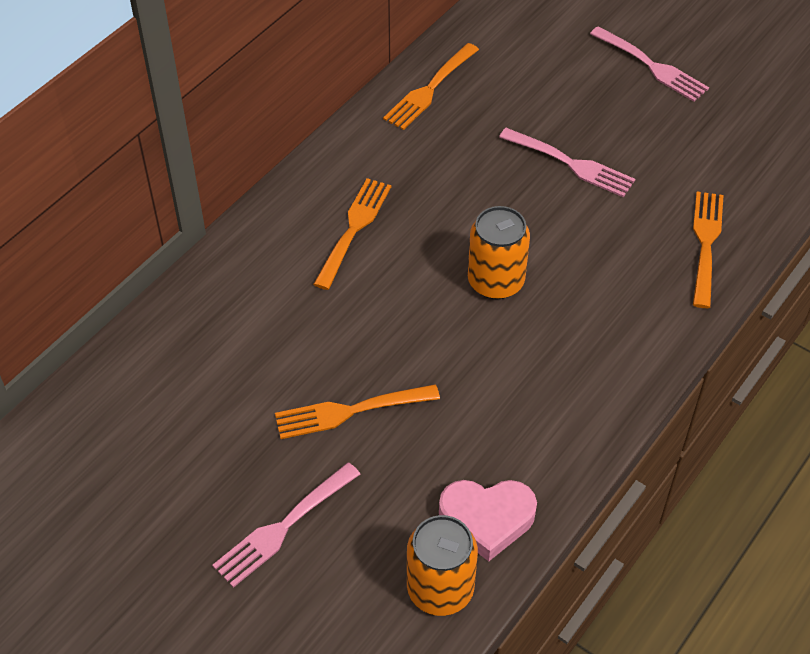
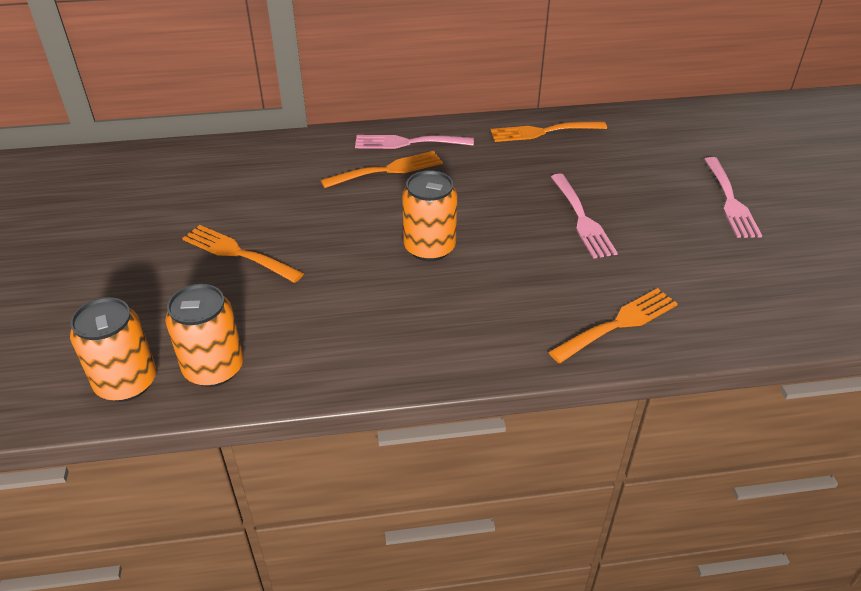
camera: 45 degrees right, 10 degrees down
(283, 527) = (112, 281): pink fork -> pink fork (409, 142)
(487, 519) = (214, 368): pink heart -> orange can

